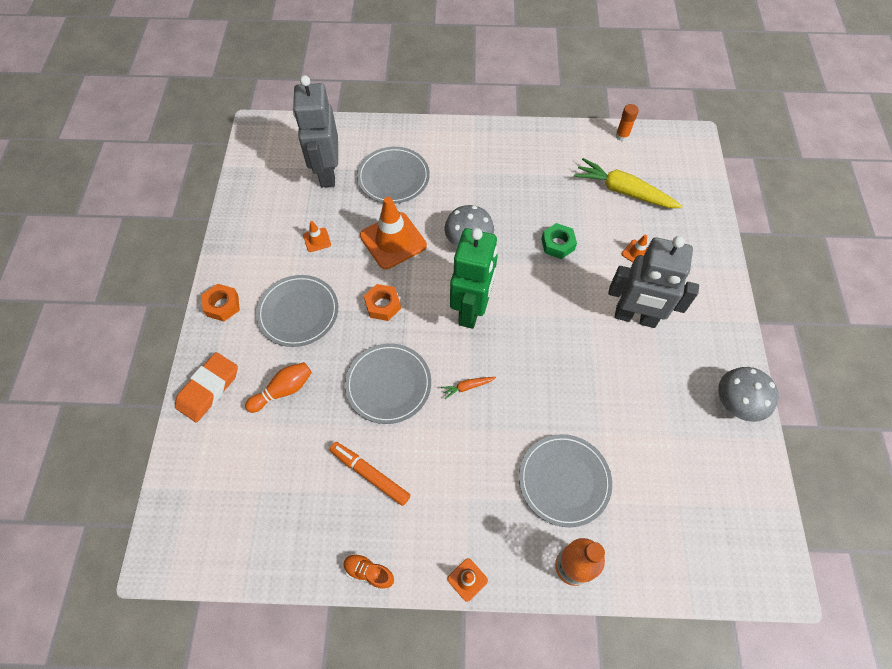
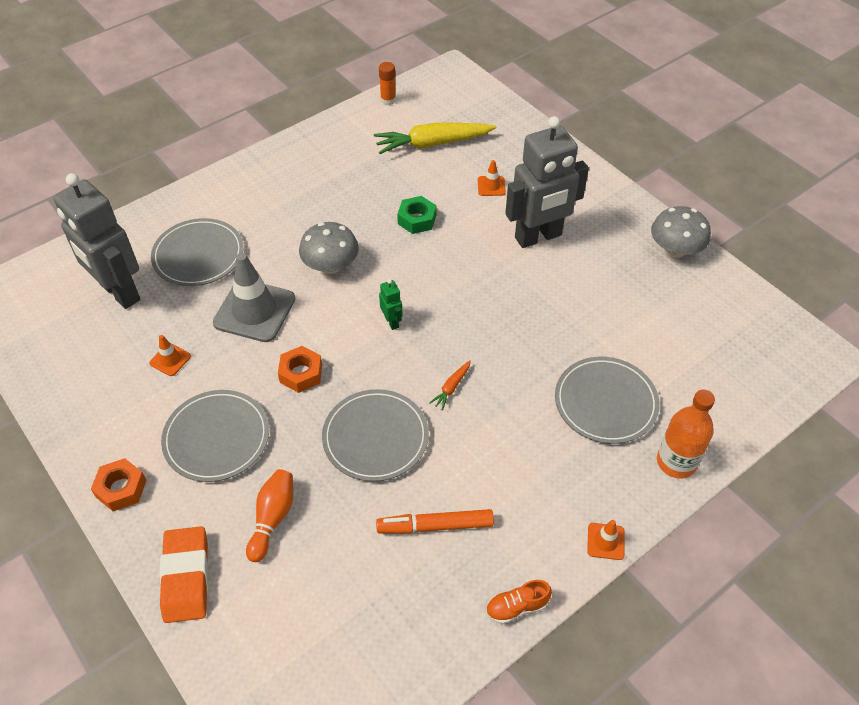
camera: 40 degrees left, 10 degrees down
(393, 240) = (254, 311): orange traffic cone -> grey traffic cone
(471, 310) = (392, 322): green robot -> green robot, size x0.40

